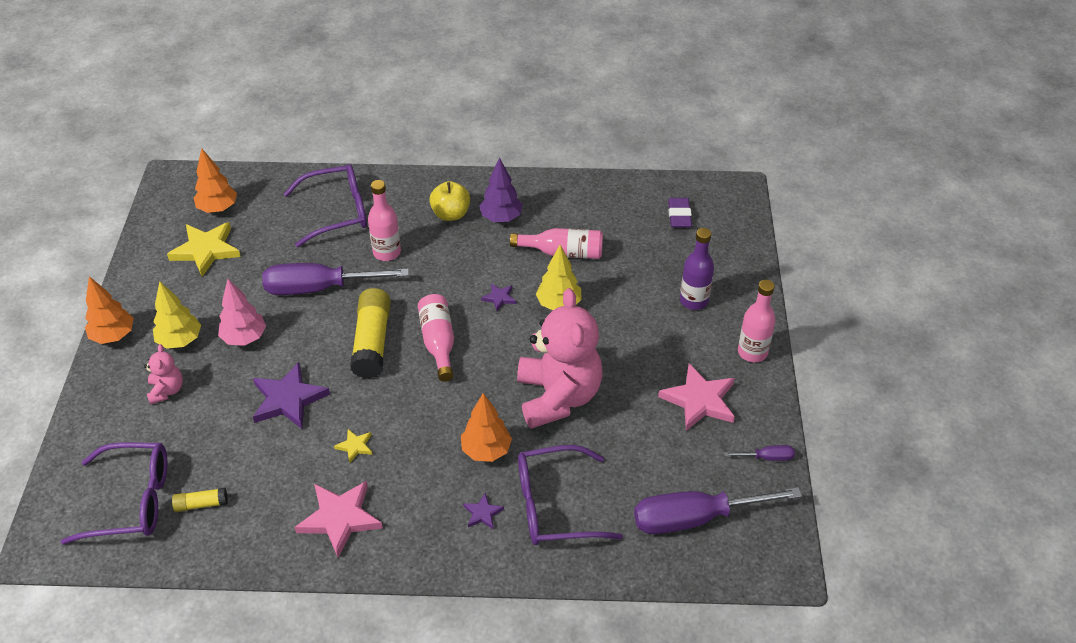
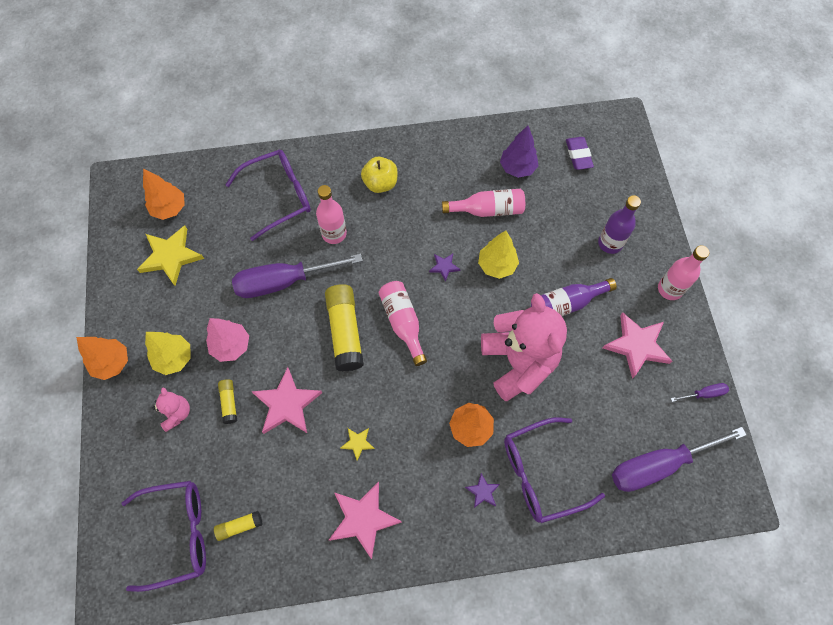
camera: 10 degrees left, 20 degrees up
(226, 389) = (229, 403): none -> yellow glue stick
(288, 399) = (287, 404): purple star -> pink star
(501, 218) = (425, 181): purple tree -> purple tree (517, 168)
(628, 350) = (566, 304): none -> purple bottle

